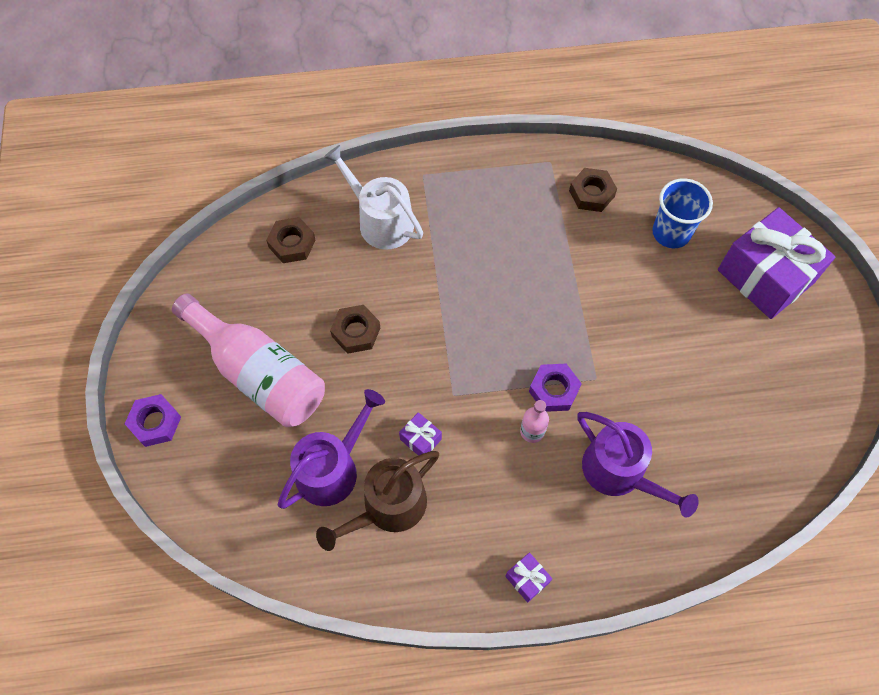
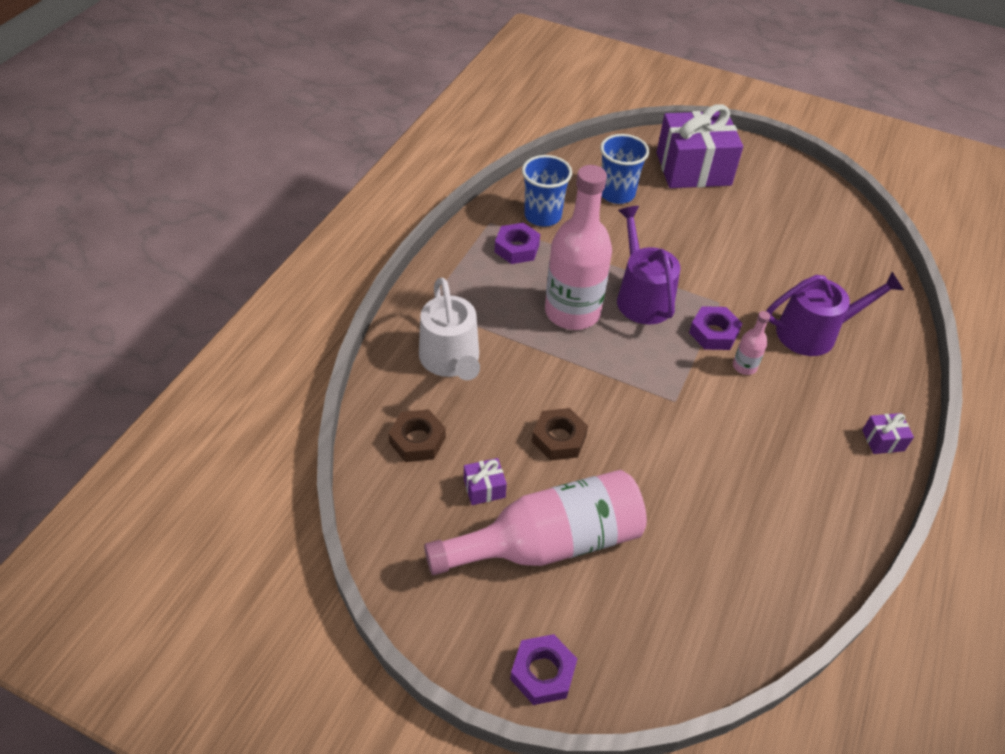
camera: 60 degrees left, 15 degrees down
(332, 468) = (697, 531): purple watering can -> purple watering can (642, 297)
(380, 221) = (451, 360): white watering can -> white watering can turned 90 degrees counterclockwise
(388, 507) = (762, 506): brown watering can -> none
(420, 439) = (706, 446): purple gift -> purple gift (484, 488)
(494, 274) = (572, 312): none -> pink bottle
(536, 197) = (517, 248): none -> purple nut
(591, 193) = (542, 216): brown nut -> blue cup

